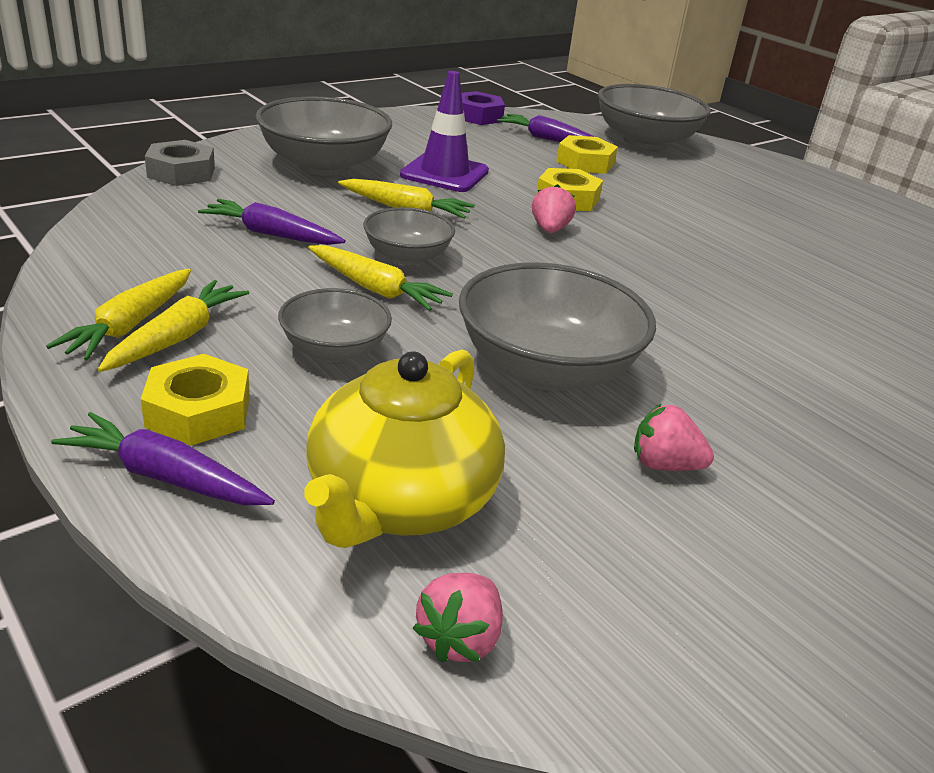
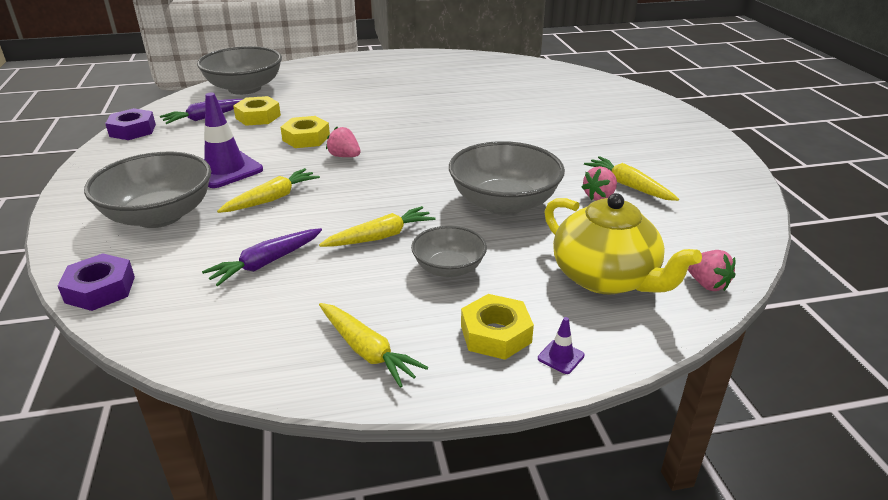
camera: 60 degrees left, 0 degrees up
(165, 477) = (560, 357): purple carrot -> purple traffic cone
(177, 337) = (397, 330): yellow carrot -> yellow carrot (629, 186)
(181, 172) = (100, 289): grey nut -> purple nut
(407, 256) = (344, 215): grey bowl -> none

